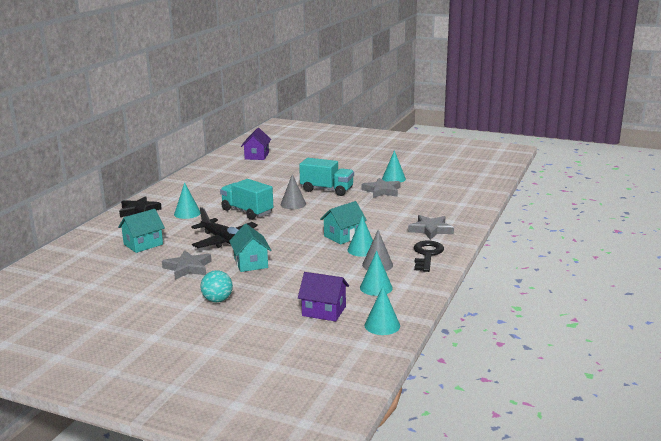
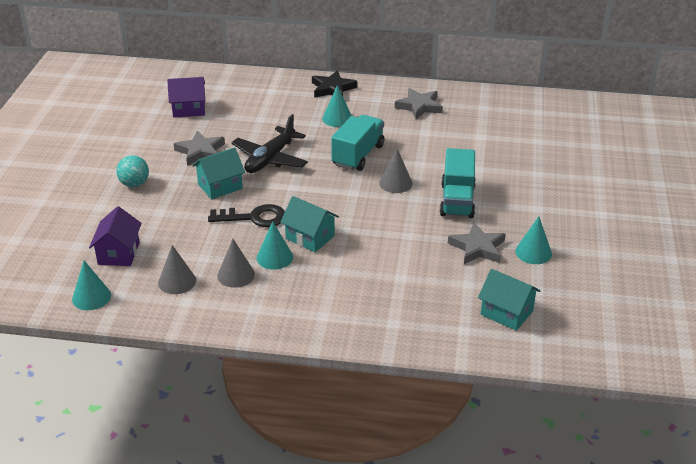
camera: 75 degrees right, 15 degrees up
(143, 244) = (248, 113): turquoise house -> turquoise house (506, 313)
(257, 156) = (553, 123): purple house -> purple house (189, 109)
(376, 287) = (177, 281): turquoise cone -> grey cone
(427, 255) = (274, 312): black key -> black key (254, 217)
(431, 230) = (354, 308): grey star -> grey star (419, 106)

